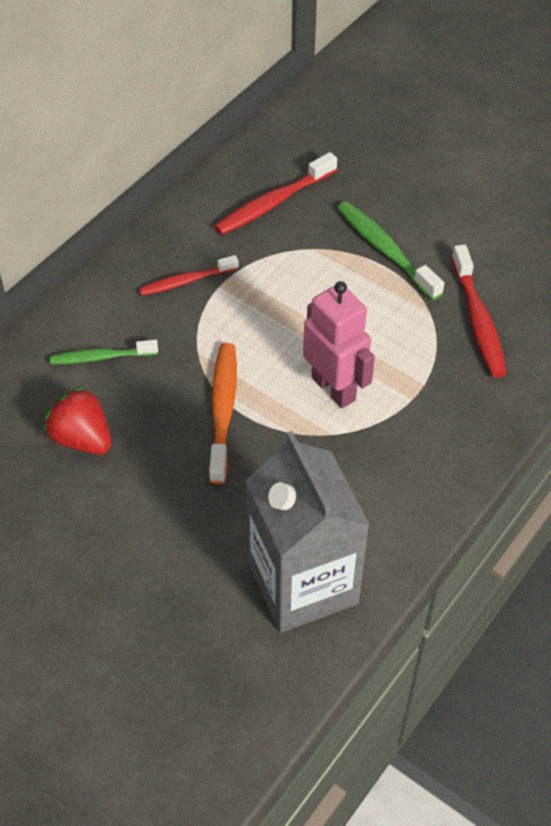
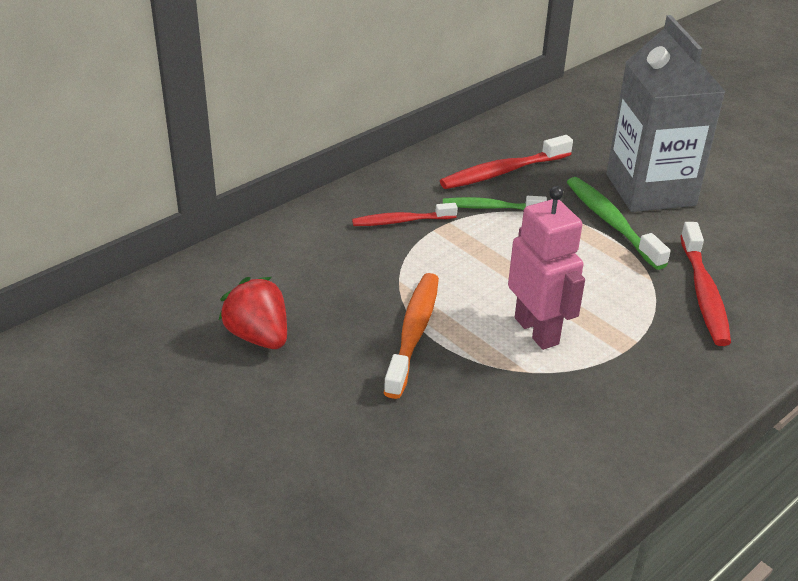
camera: 10 degrees right, 15 degrees down
(101, 357) = (298, 270): green toothbrush -> green toothbrush (490, 207)
(303, 583) = (468, 510): grey carton -> grey carton (650, 190)

